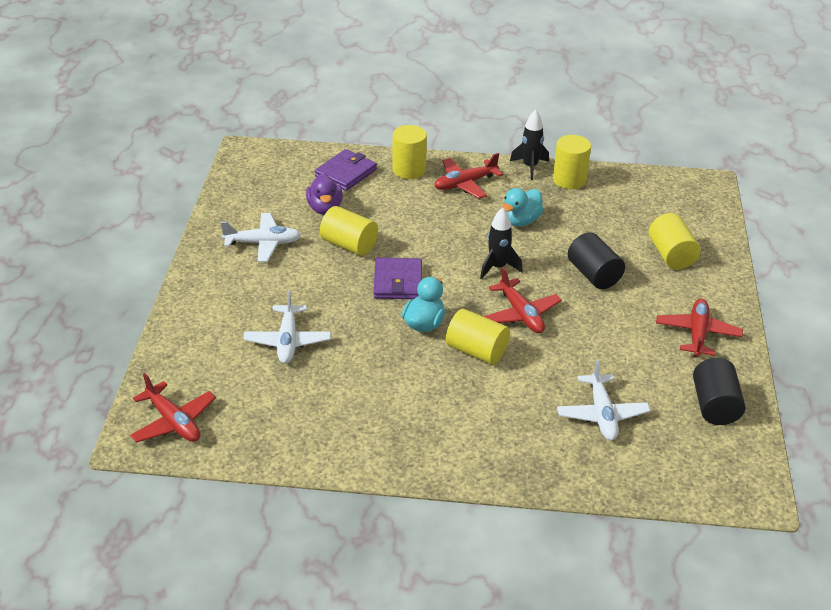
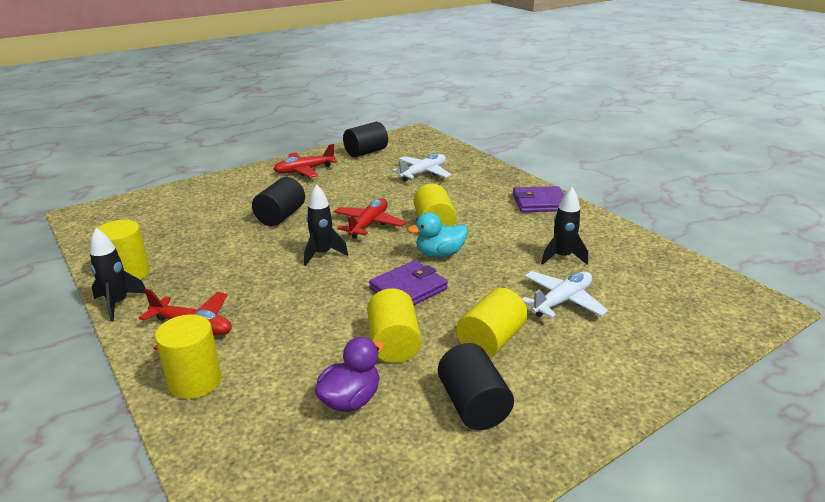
camera: 130 degrees left, 10 degrees down
(173, 422) = (721, 301): red plane -> none
(263, 243) = (473, 405): white plane -> black cylinder
(333, 386) = (562, 257): none -> black rocket
(346, 173) = (251, 431): purple wallet -> purple wallet (539, 202)
(520, 221) = (235, 270): turquoise duck -> none
(671, 255) = (217, 199): yellow cylinder -> yellow cylinder (490, 341)

